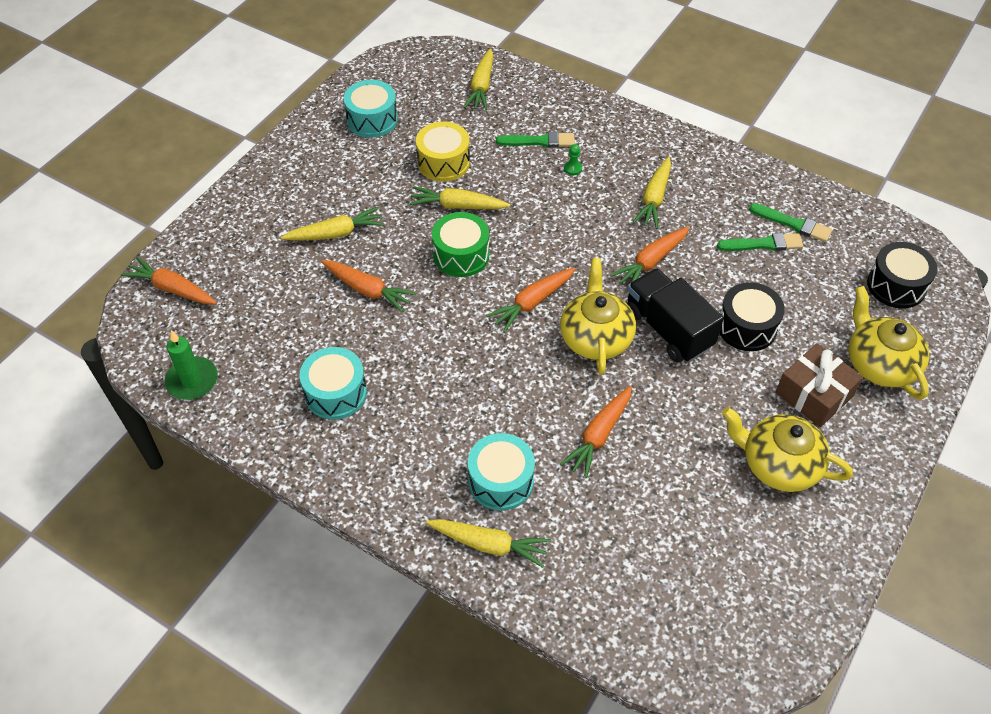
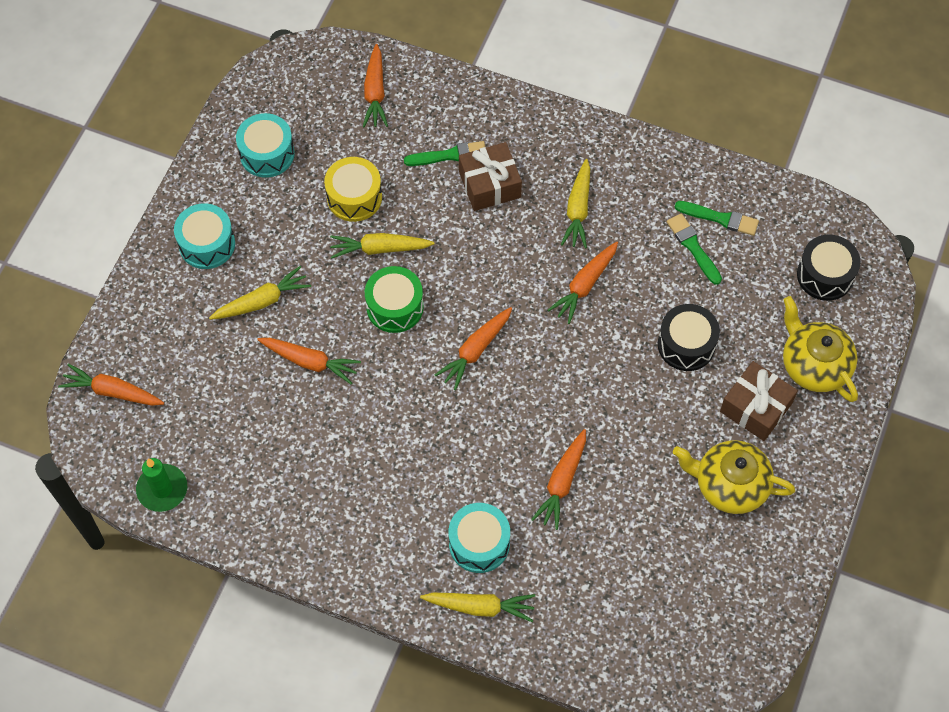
camera: 10 degrees left, 10 degrees up
(335, 393) = (305, 479): turquoise drum -> turquoise drum (207, 244)
(481, 87) = (375, 93): yellow carrot -> orange carrot
(573, 168) = (489, 184): green pawn -> brown gift
(595, 337) = (543, 379): yellow teapot -> none
(668, 329) = (611, 359): black truck -> none
(763, 244) = (693, 247): green brush -> green brush turned 105 degrees counterclockwise

